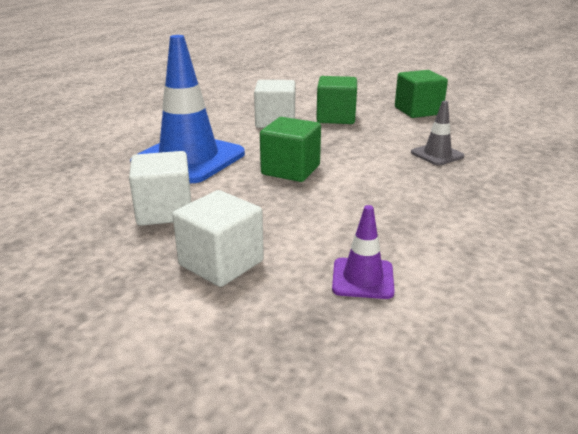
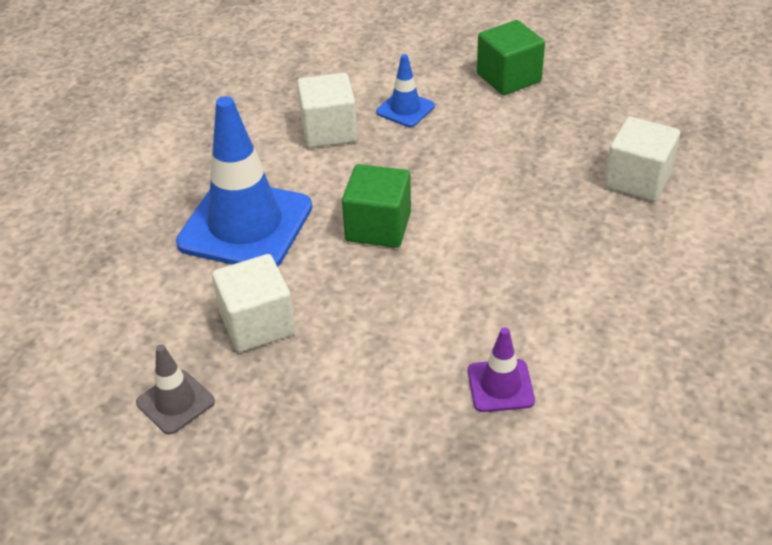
camera: 10 degrees left, 15 degrees up
(221, 263) = (351, 391): white cube -> white cube (637, 180)
(336, 118) = (405, 109): green cube -> blue traffic cone
(437, 154) = (545, 169): grey traffic cone -> grey traffic cone (175, 402)

